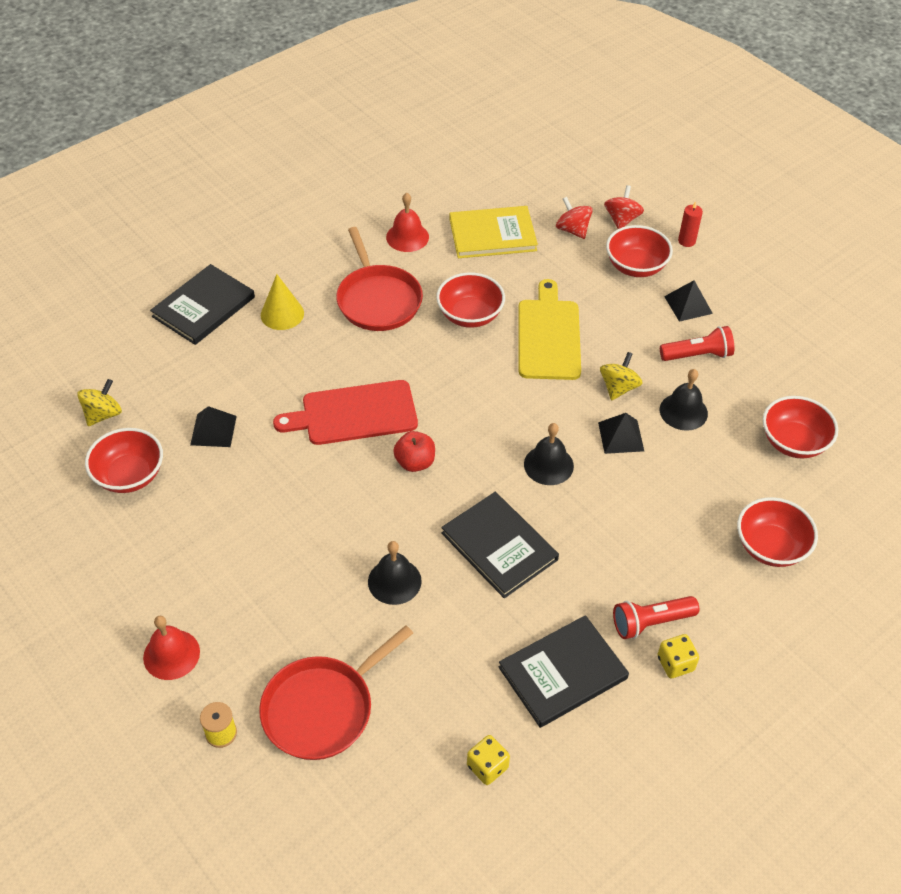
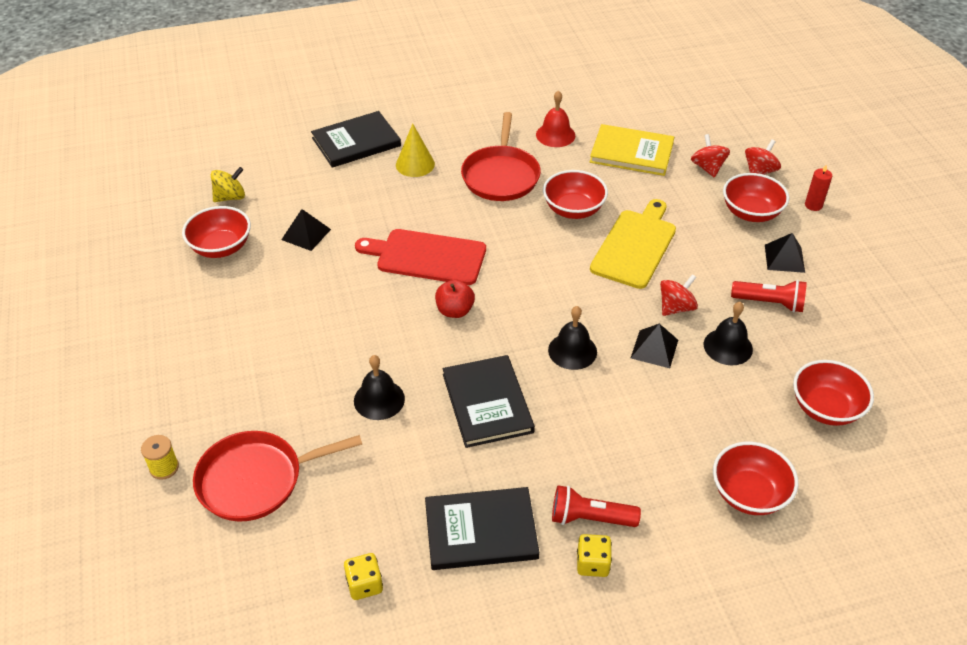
camera: 25 degrees right, 5 degrees down
(171, 654) = (166, 392): red bell -> none
(618, 388) = (676, 307): yellow spinning top -> red spinning top

